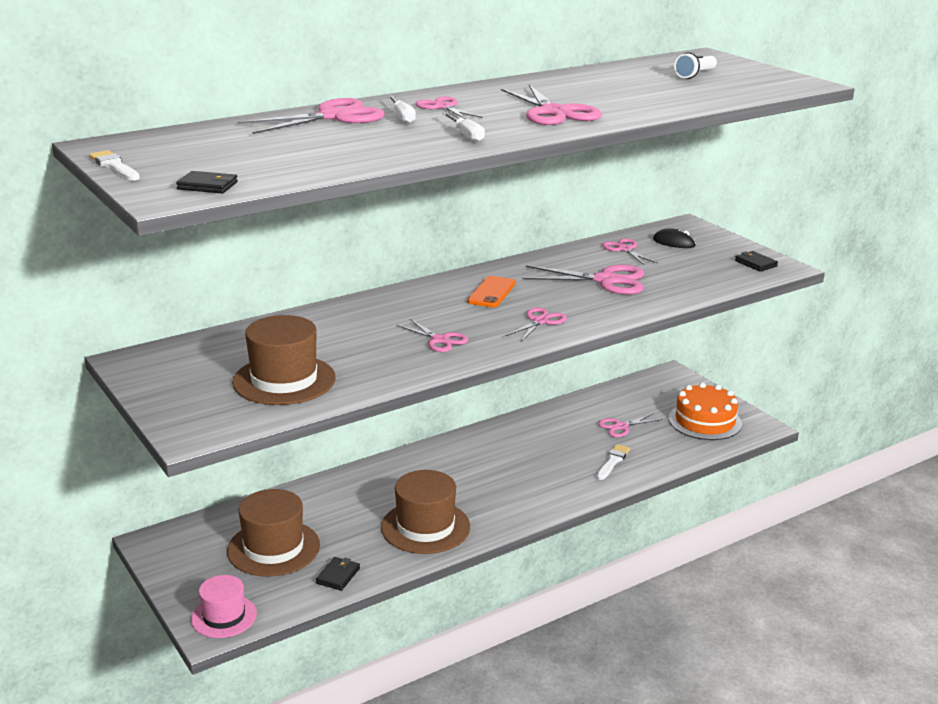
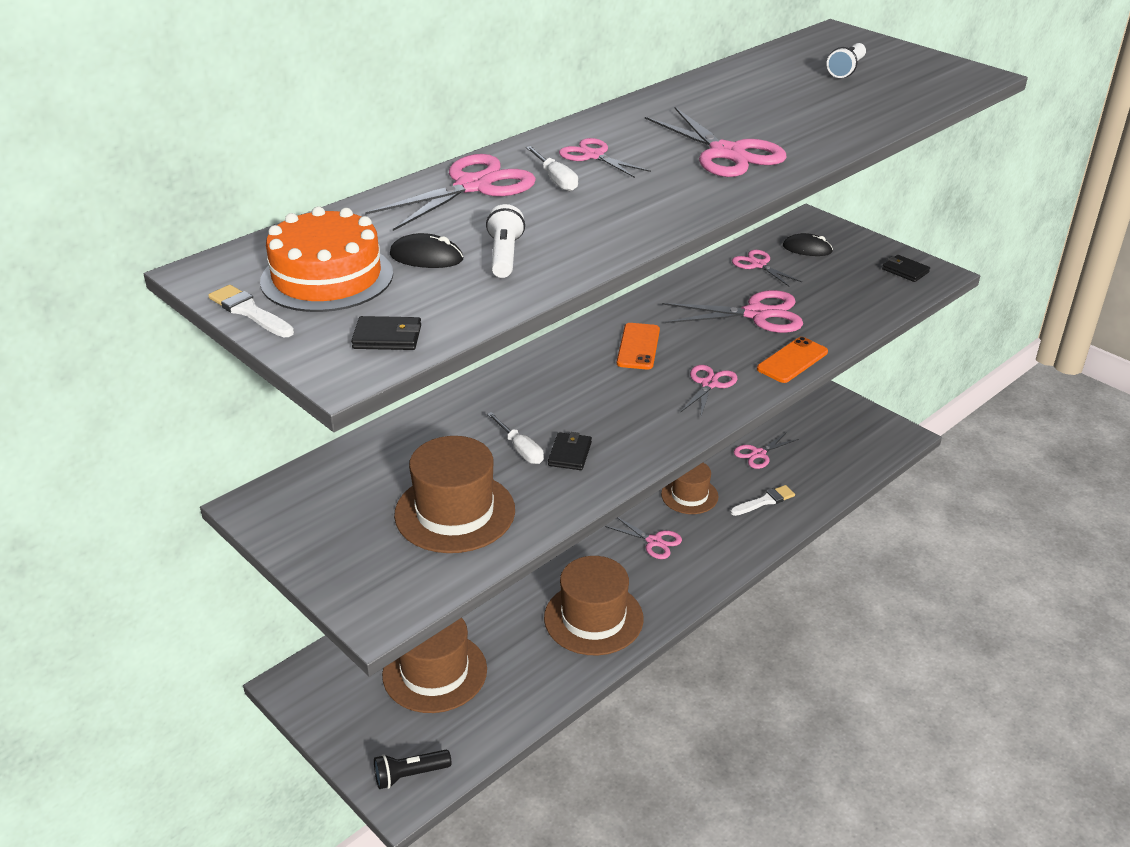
camera: 10 degrees left, 10 degrees up
(224, 616) = (410, 775): pink hat -> black flashlight
(268, 149) = (426, 257): none -> black mouse
(330, 153) = (504, 256): none -> white flashlight
(338, 576) = (519, 699): black wallet -> black wallet (570, 454)
(440, 340) = (609, 427): pink scissors -> pink scissors (654, 542)
(466, 135) = (648, 206): white screwdriver -> white screwdriver (520, 449)
(546, 450) = (689, 495): none -> brown hat
(613, 461) = (765, 501): white brush -> white brush turned 45 degrees clockwise
(621, 313) = (792, 360): none -> orange phone
(705, 421) = (843, 435): orange cake -> orange cake (327, 277)

